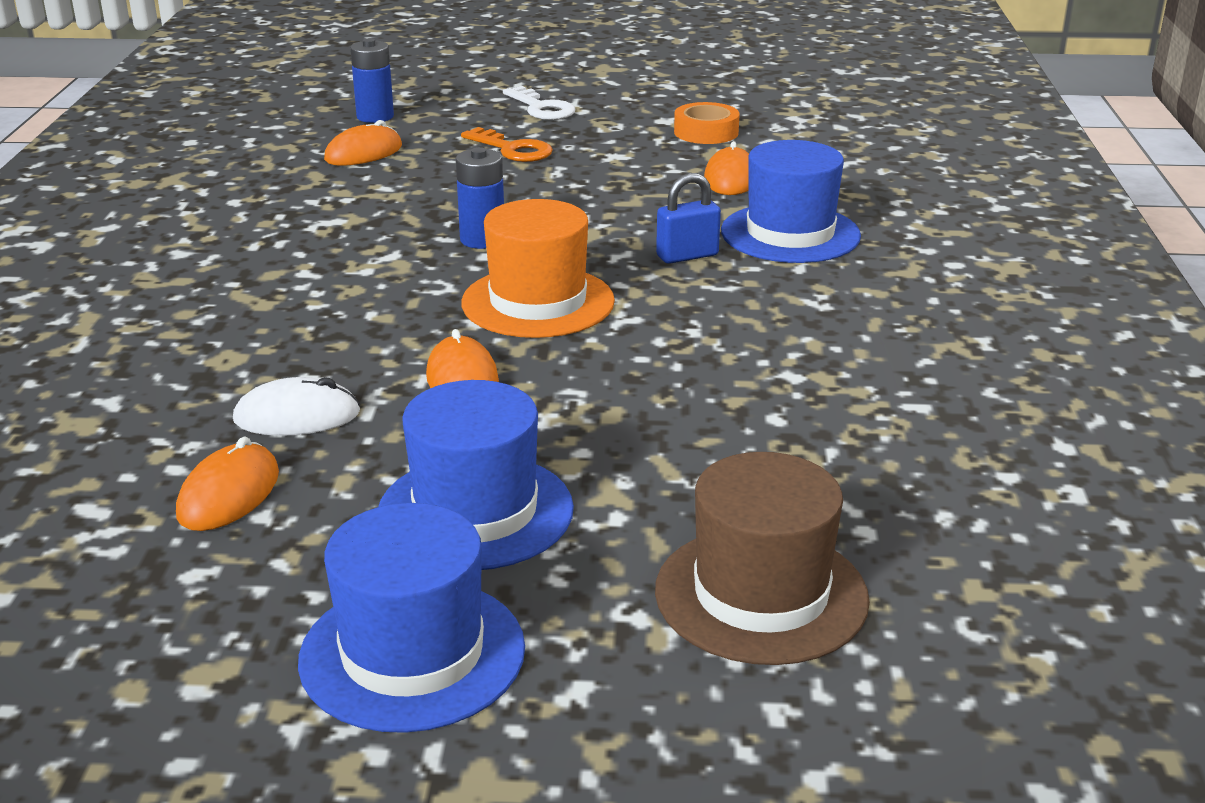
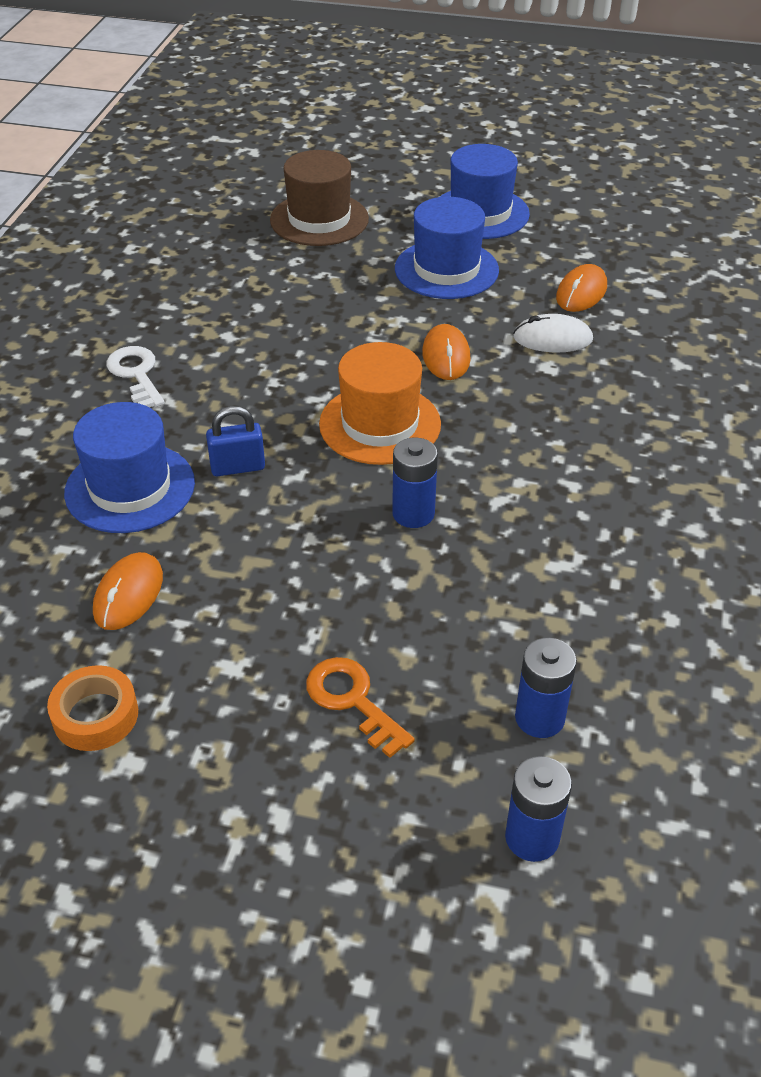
camera: 170 degrees left, 15 degrees up
(363, 153) = (539, 718): orange mouse -> blue battery
(542, 108) = (286, 832): white key -> white key (136, 374)

